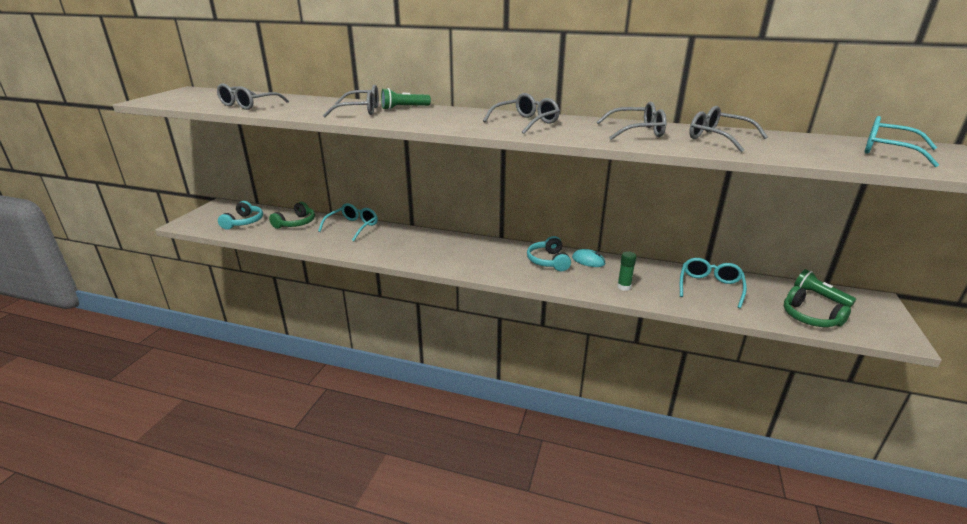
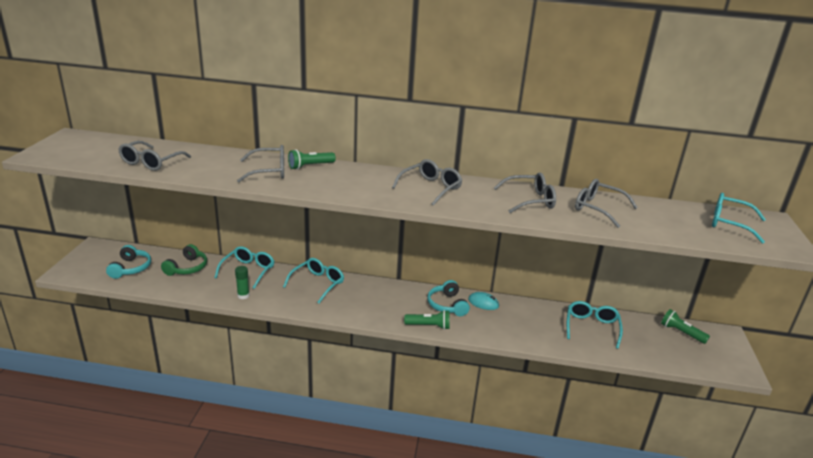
camera: 10 degrees left, 0 degrees up
(418, 239) = (318, 283): none -> turquoise glasses
(525, 279) = (429, 326): none -> green flashlight
(624, 287) = (518, 331): green glue stick -> green glue stick (243, 296)
(809, 317) = (673, 355): green headphones -> none

